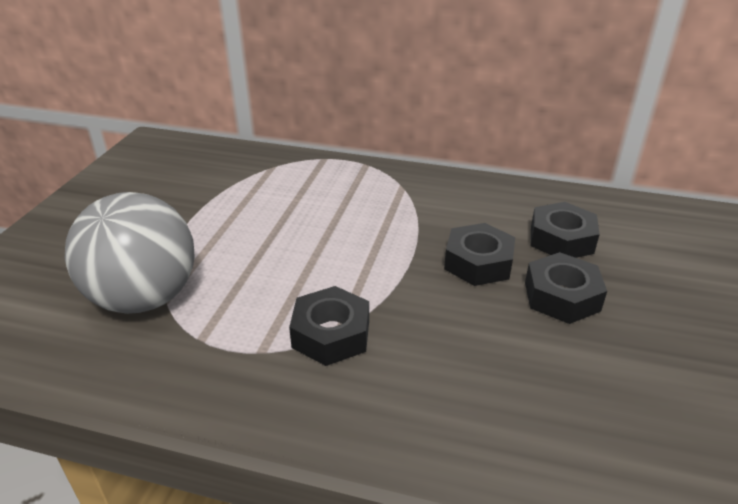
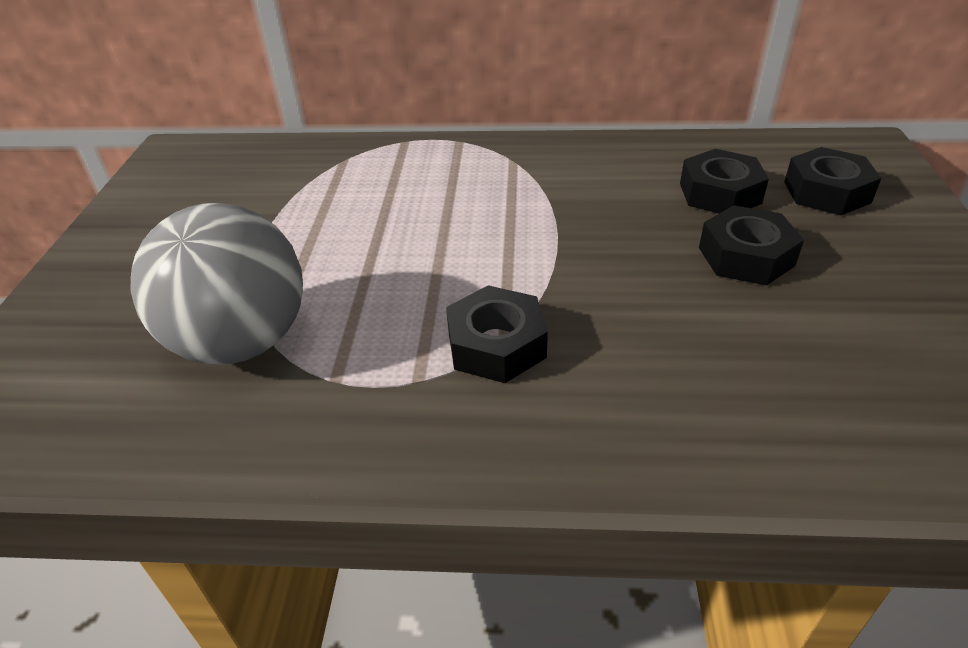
camera: 10 degrees left, 5 degrees up
(478, 263) = (637, 234): black nut -> black nut (827, 192)

